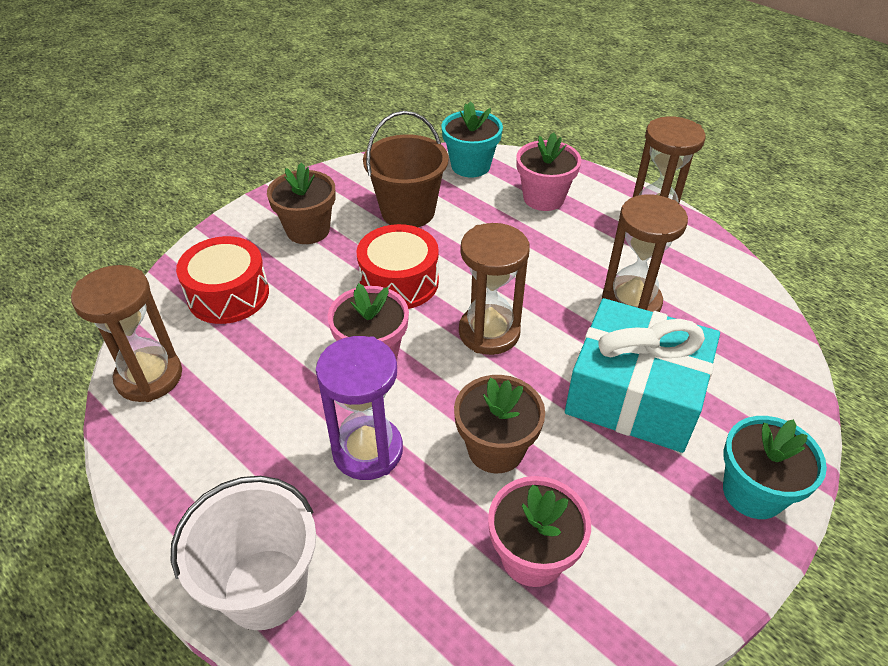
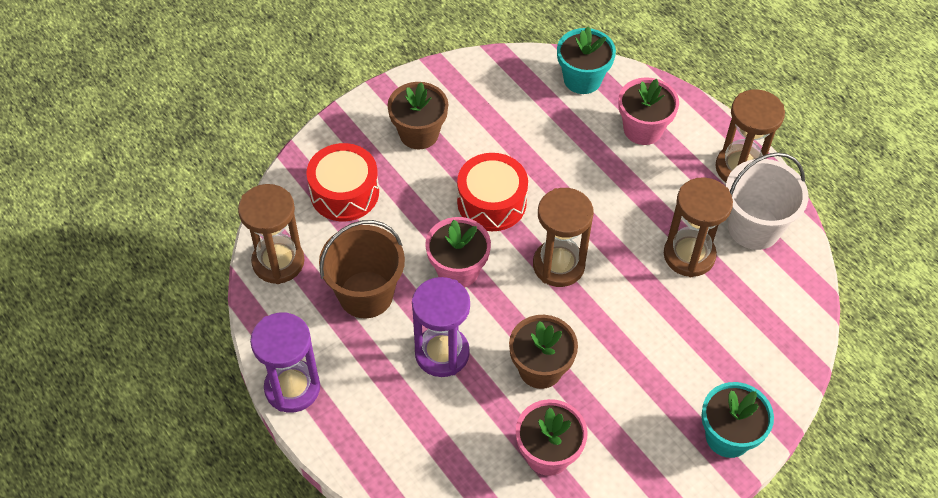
camera: 10 degrees right, 10 degrees up
(170, 527) = (292, 388): none -> purple hourglass
(265, 588) = (356, 442): white bucket -> white bucket (754, 227)
(408, 211) = (512, 126): brown bucket -> brown bucket (366, 294)
(635, 394) = (664, 341): turquoise gift -> none

